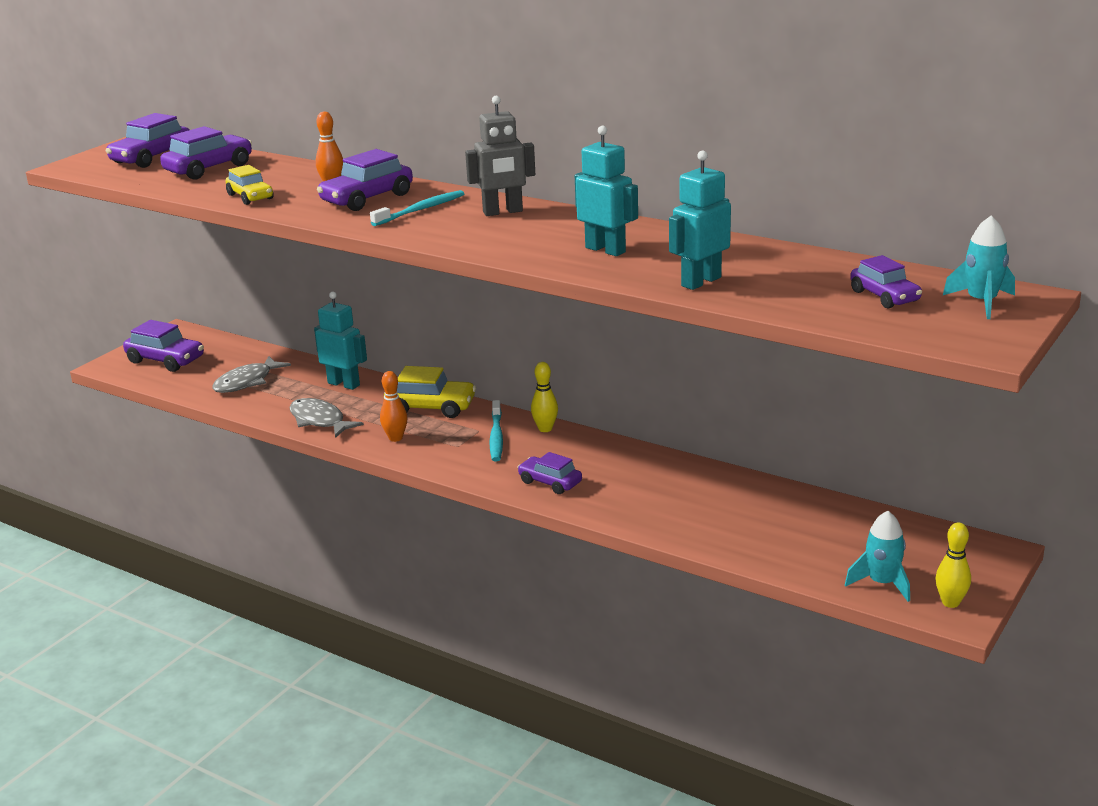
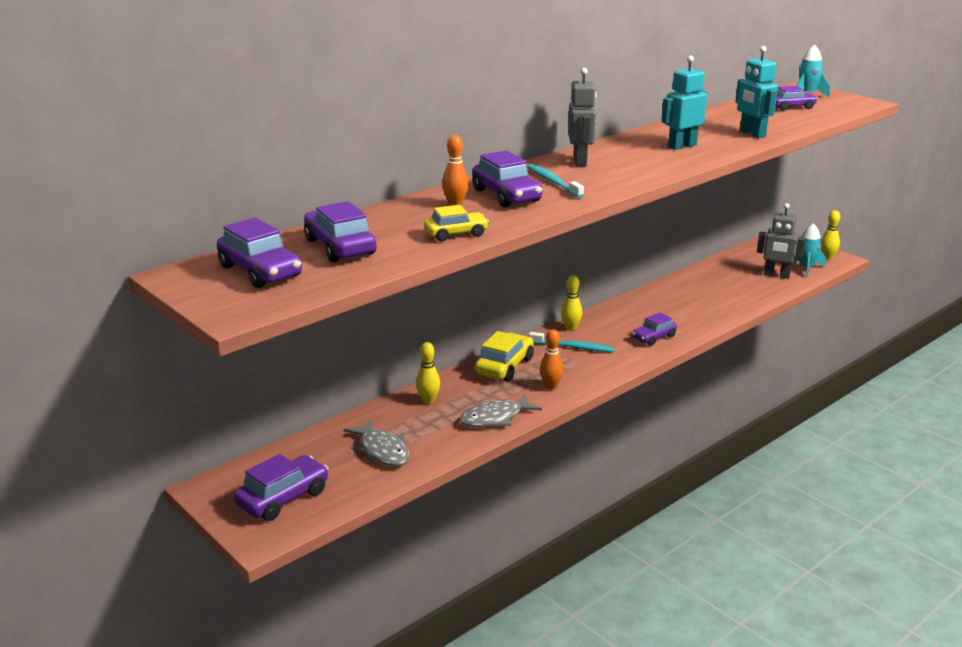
camera: 75 degrees left, 0 degrees up
(344, 384) = (428, 400): turquoise robot -> yellow bowling pin
(829, 558) = (776, 275): none -> grey robot

